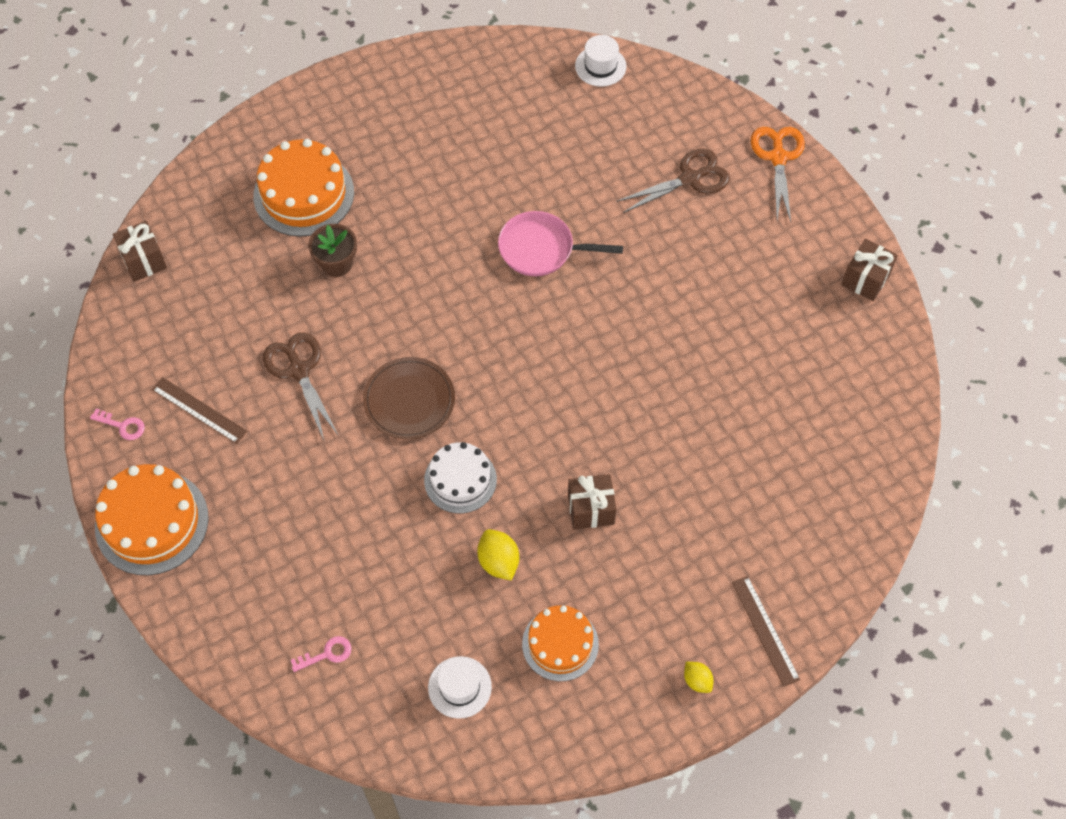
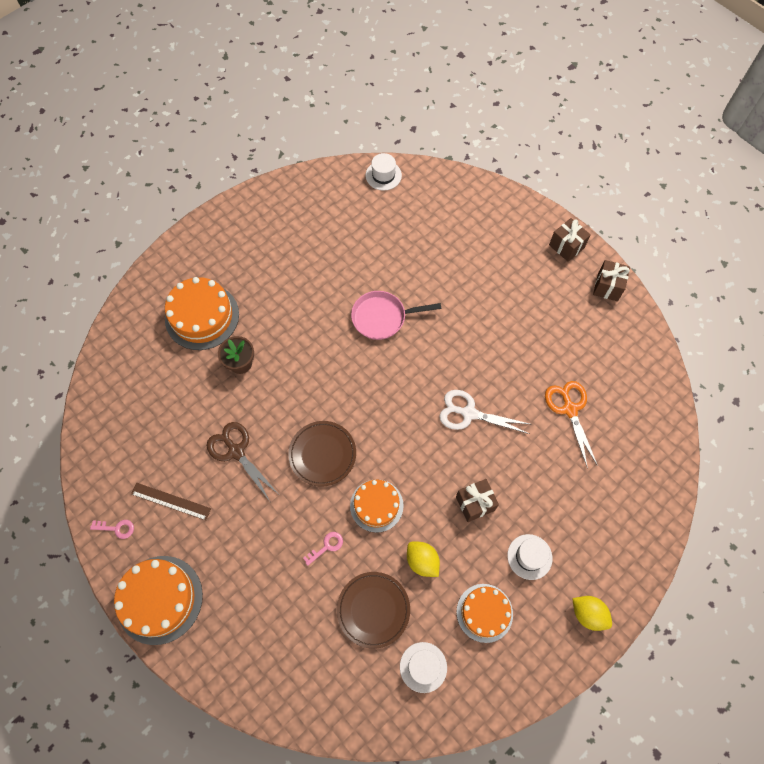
camera: 15 degrees left, 5 degrees up
(144, 260) = (98, 395): brown gift -> brown gift (566, 246)
(327, 654) = (319, 668): pink key -> pink key (326, 546)
(417, 603) = (373, 610): none -> brown plate
(460, 480) = (376, 505): white cake -> orange cake
(619, 396) = (469, 413): none -> white scissors
(642, 592) = (529, 557): none -> white hat
(690, 179) = (468, 242): brown scissors -> none
(697, 681) = (588, 614): yellow lemon -> yellow lemon, size x1.57
(765, 630) = (622, 562): brown ruler -> none
(778, 157) = (522, 213): orange scissors -> orange scissors (569, 409)

